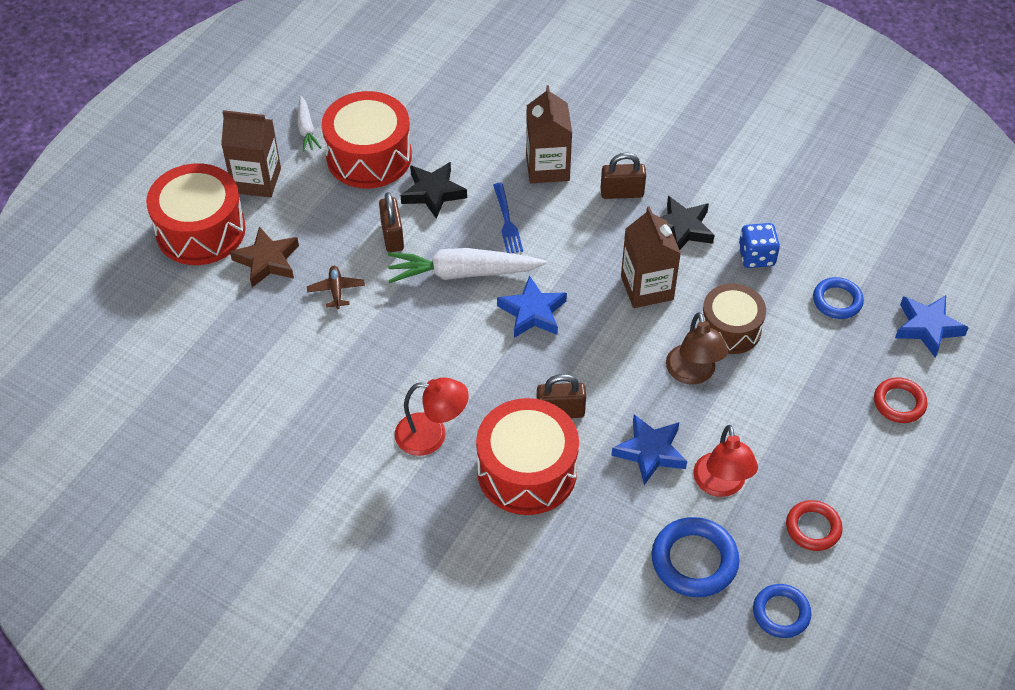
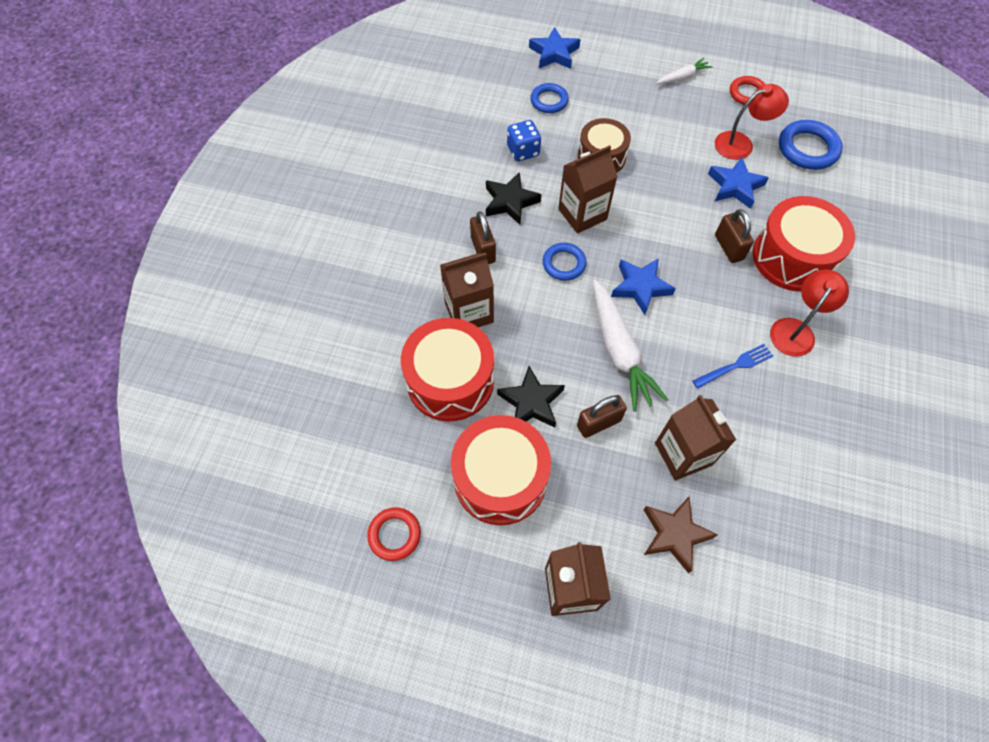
camera: 105 degrees left, 10 degrees up
(201, 230) = (662, 625): red drum -> red drum (450, 380)
(306, 129) = (478, 560): white carrot -> white carrot (682, 77)
(336, 290) = (683, 454): brown plane -> brown carton
(432, 435) = (796, 330): red lamp -> red lamp turned 45 degrees clockwise
(507, 221) = (546, 330): blue fork -> blue fork (735, 366)
(693, 374) = (653, 172): brown lamp -> none
(781, 613) = (818, 102): blue ring -> blue ring (564, 264)
(899, 403) = (626, 62): red ring -> red ring (394, 535)

